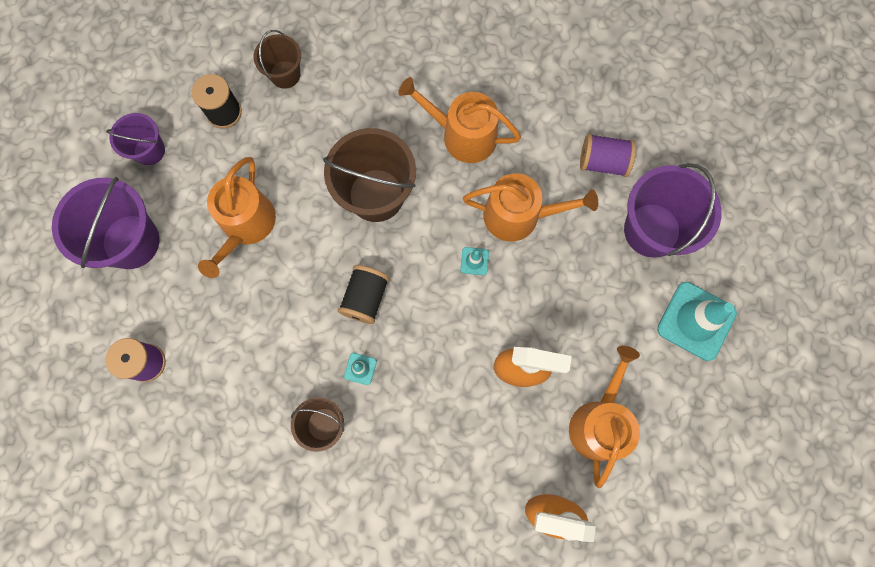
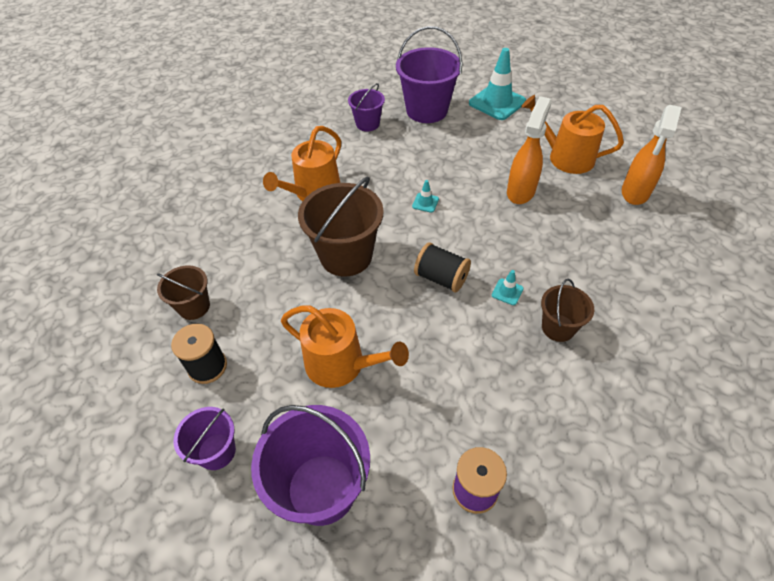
camera: 75 degrees left, 25 degrees down
(518, 215) = (394, 172): orange watering can -> none
(603, 162) = (367, 124): purple spool -> purple bucket

